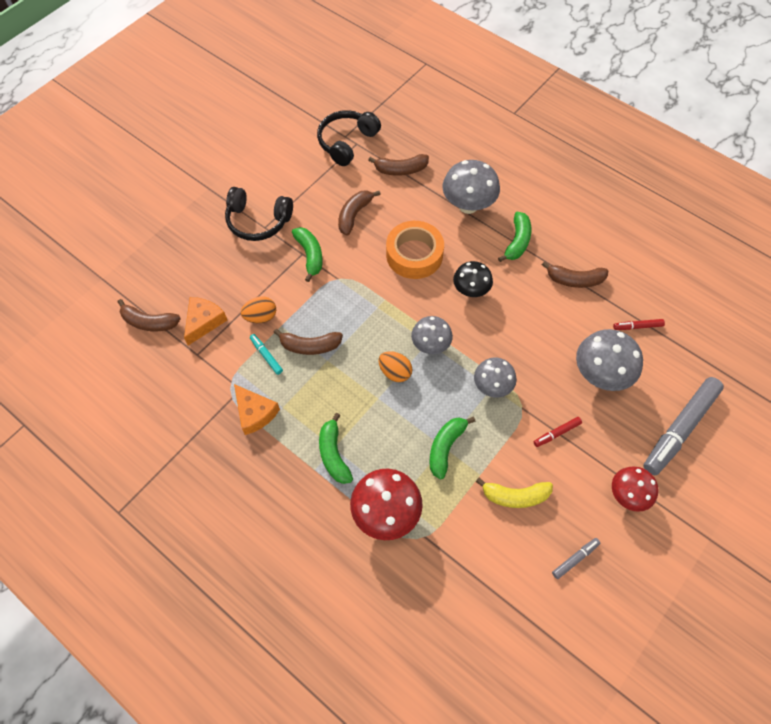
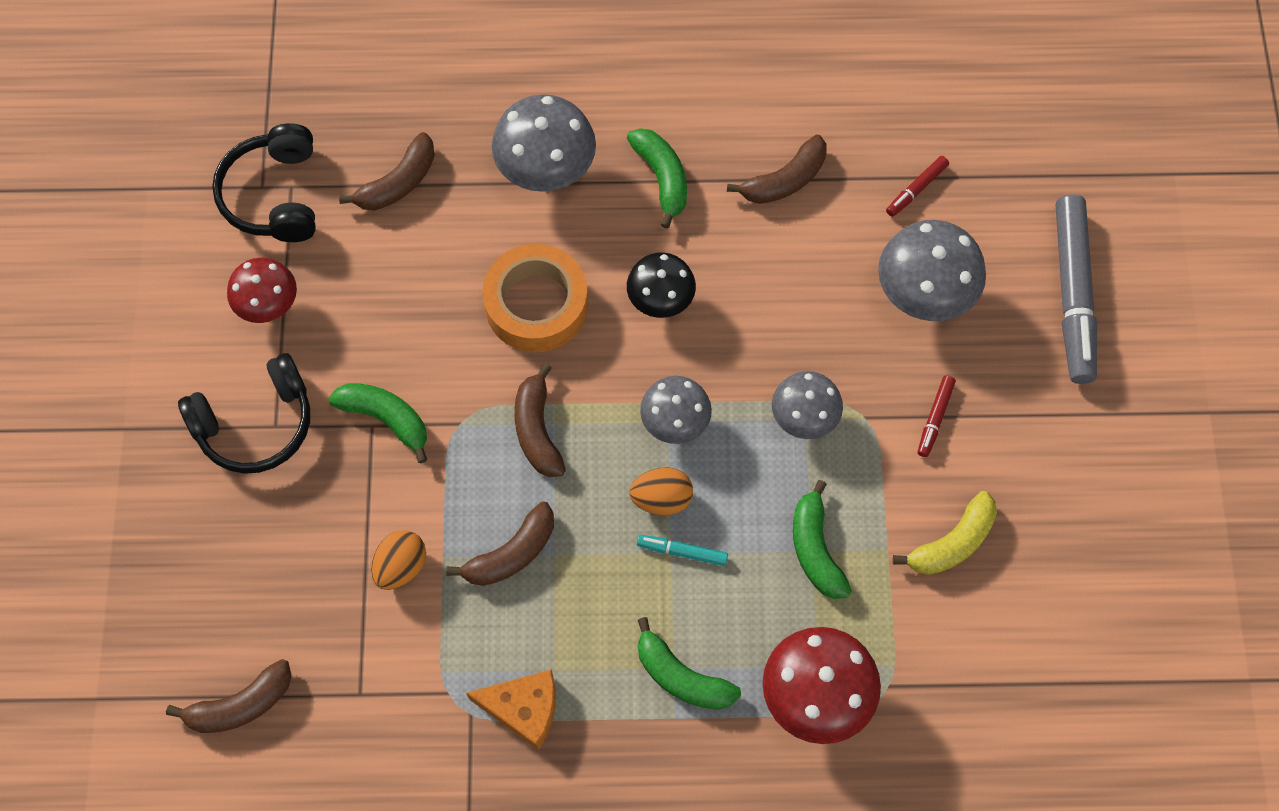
camera: 40 degrees left, 5 degrees up
(204, 322) = (323, 639): orange cheese -> none
(266, 355) = (463, 616): turquoise marker -> turquoise marker (682, 552)
(354, 215) = (393, 307): brown banana -> brown banana (537, 430)
(575, 559) = (1084, 564): grey marker -> none
(627, 495) = (1079, 432): red mushroom -> red mushroom (268, 305)

